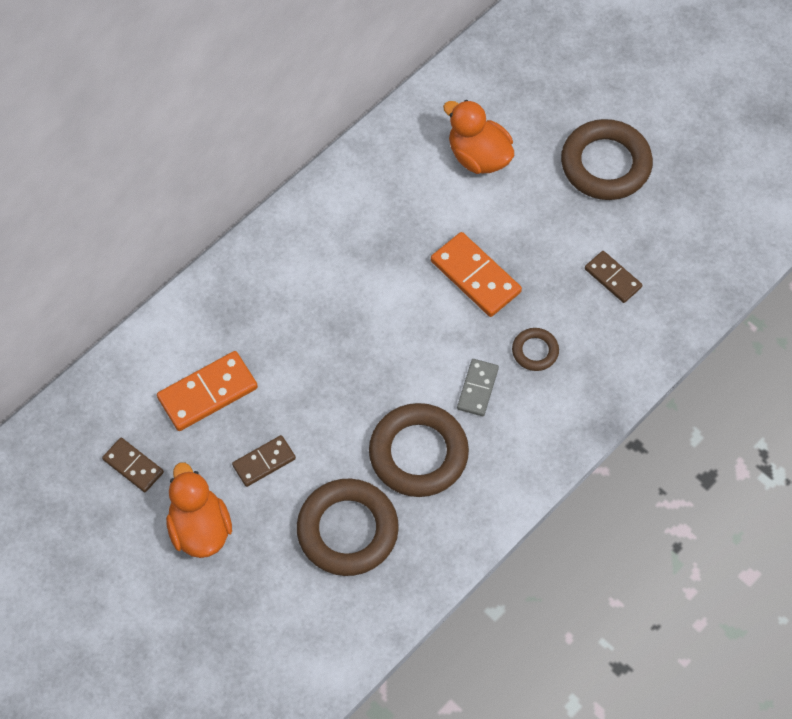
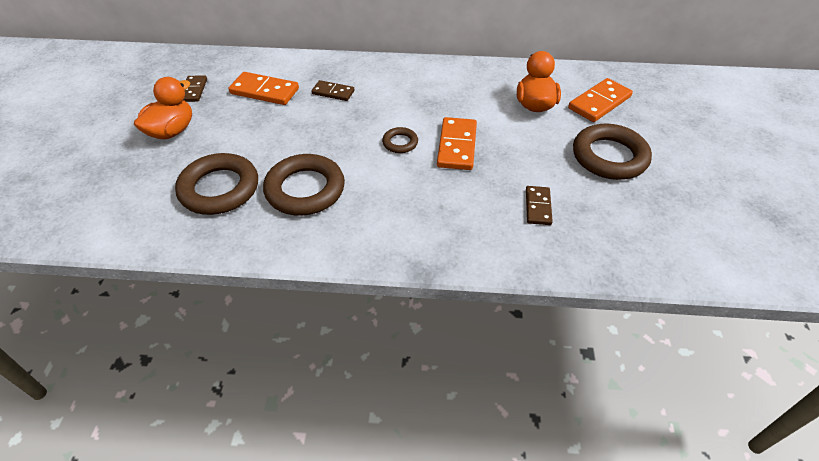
camera: 50 degrees right, 15 degrees down
(264, 462) = (238, 132): brown domino -> brown domino (333, 92)
(477, 389) = (380, 190): grey domino -> none
(528, 98) = (599, 103): none -> orange domino
(535, 351) = (438, 201): brown ring -> brown ring (400, 143)

